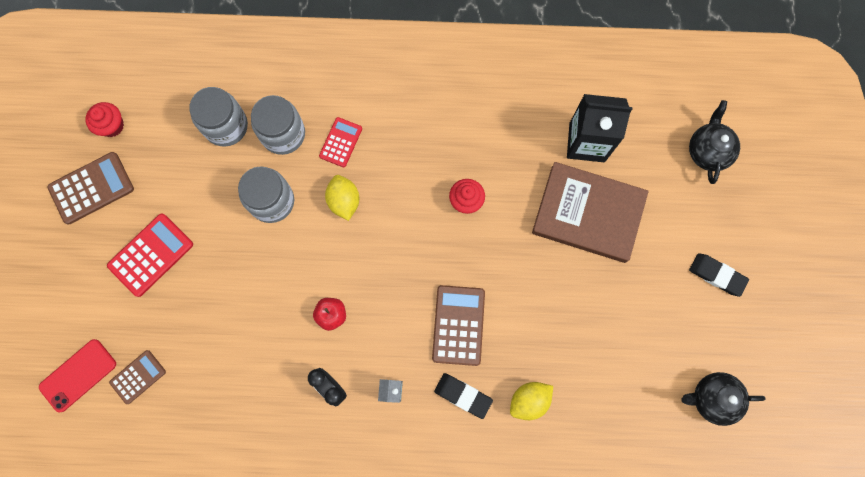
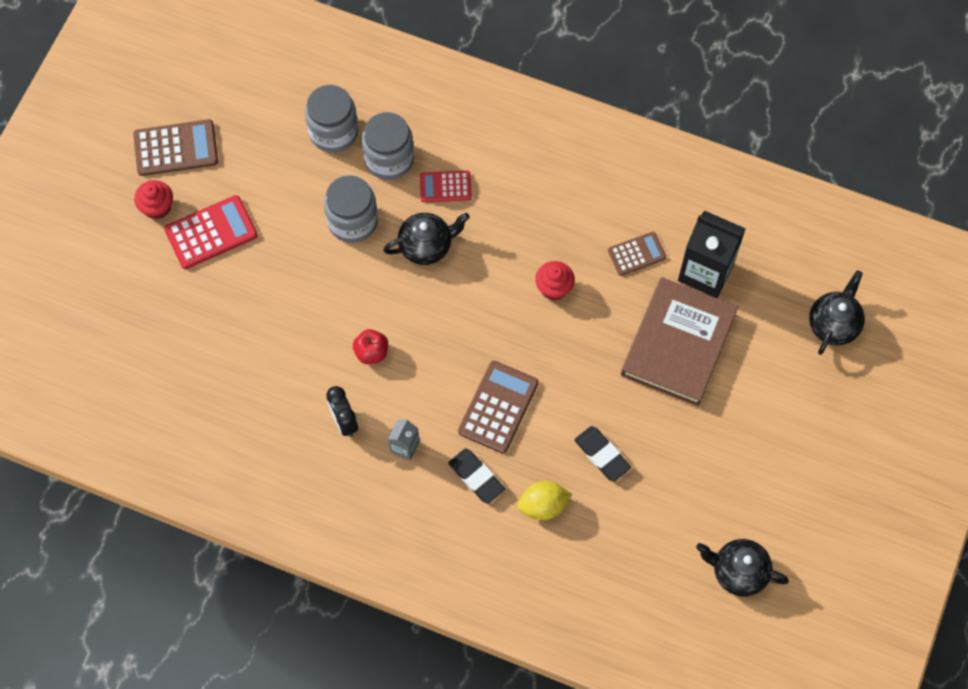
camera: 20 degrees right, 10 degrees down
(78, 375) = (97, 323): red phone -> none
(112, 126) = (218, 94): red cupcake -> red cupcake (157, 207)
(138, 377) = (155, 345): brown calculator -> brown calculator (636, 254)
(340, 142) = (445, 187): red calculator -> red calculator turned 135 degrees counterclockwise
(344, 201) = (427, 246): yellow lemon -> black teapot
(588, 214) = (678, 344): brown book -> brown book turned 75 degrees clockwise
(717, 275) = (793, 452): black eraser -> black eraser (602, 455)

